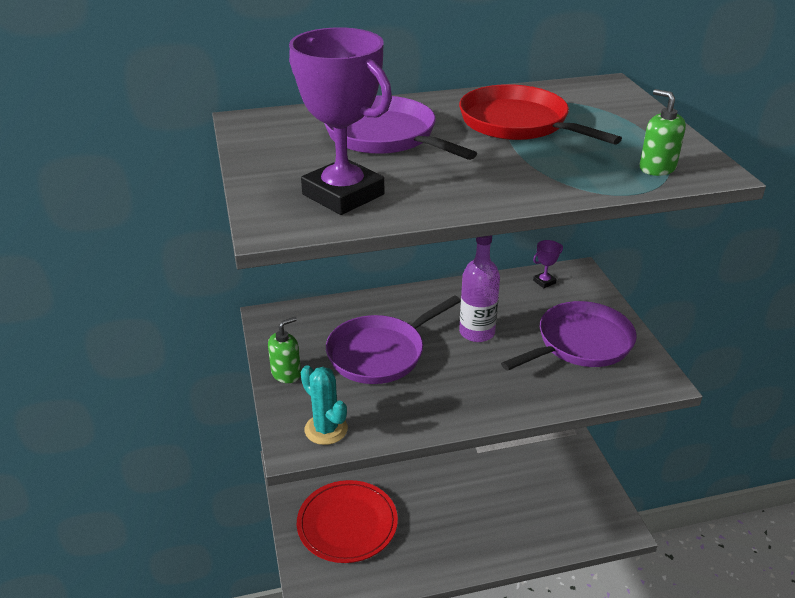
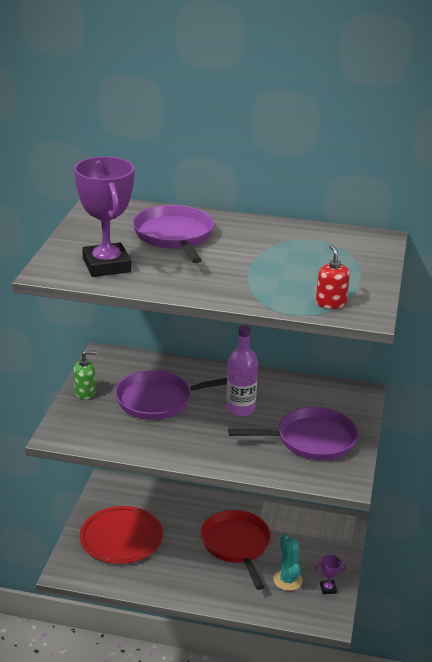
camera: 25 degrees right, 5 degrees down
(326, 429) = (83, 434): turquoise cactus -> turquoise cactus (287, 580)
(518, 123) = (275, 250): red pan -> red pan (236, 545)
(544, 282) = (327, 391): purple trophy -> purple trophy (328, 589)
(657, 168) = (330, 303): green soap dispenser -> red soap dispenser

